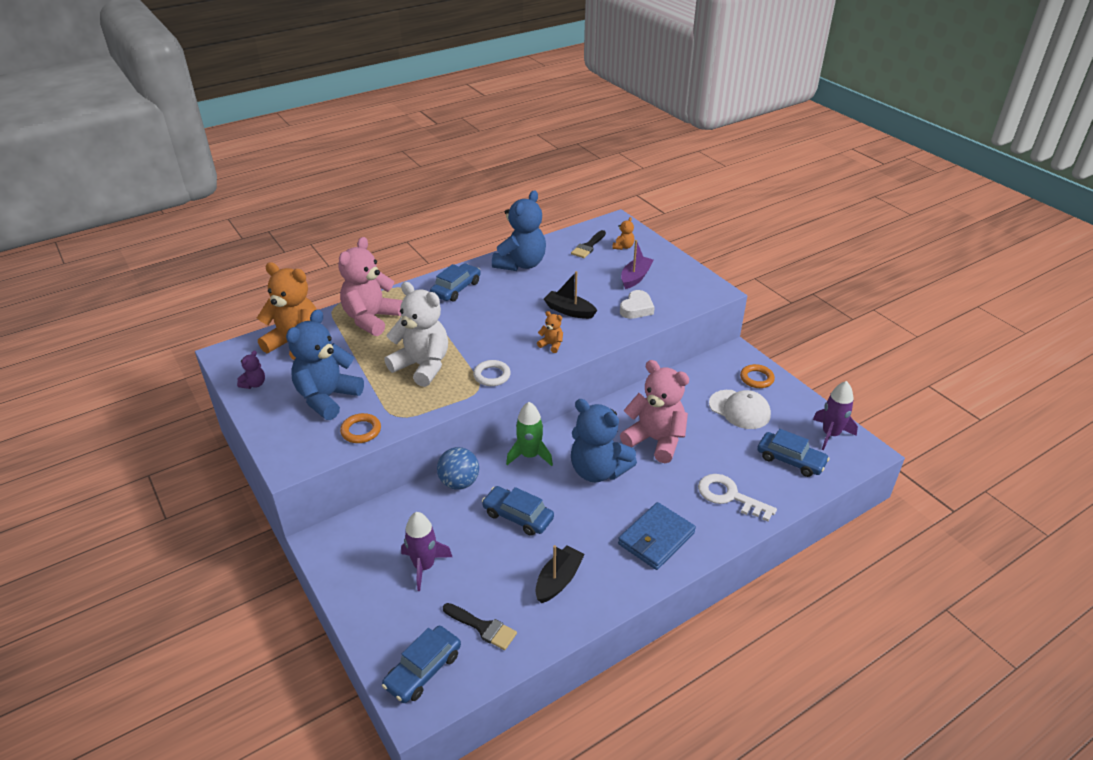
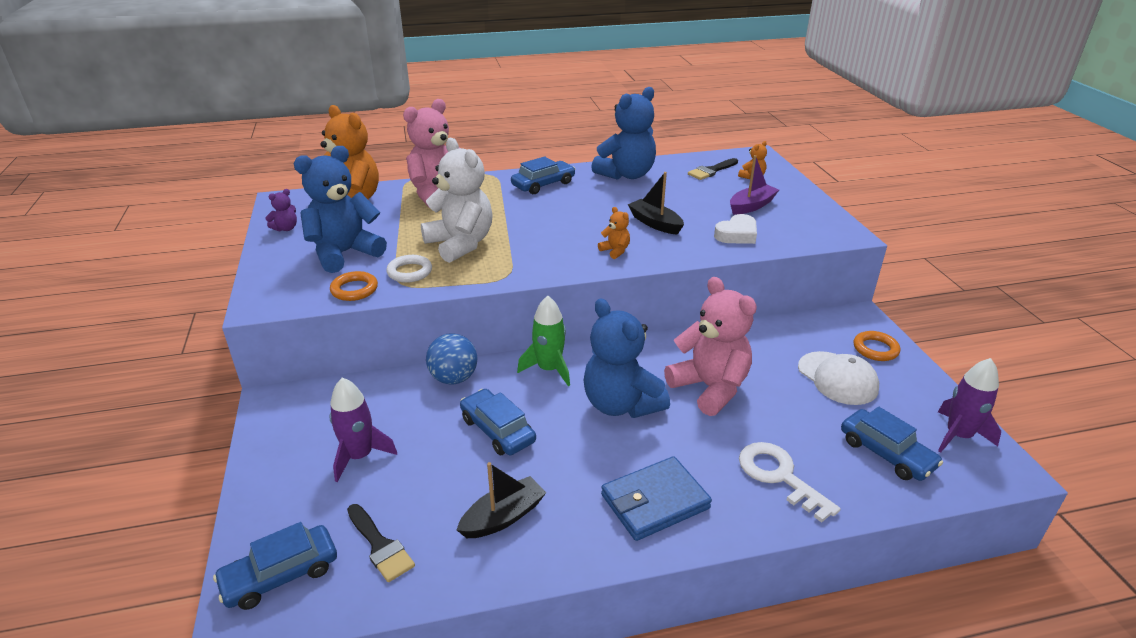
camera: 20 degrees right, 5 degrees down
(492, 375) = (529, 267): white ring -> white ring (409, 272)

